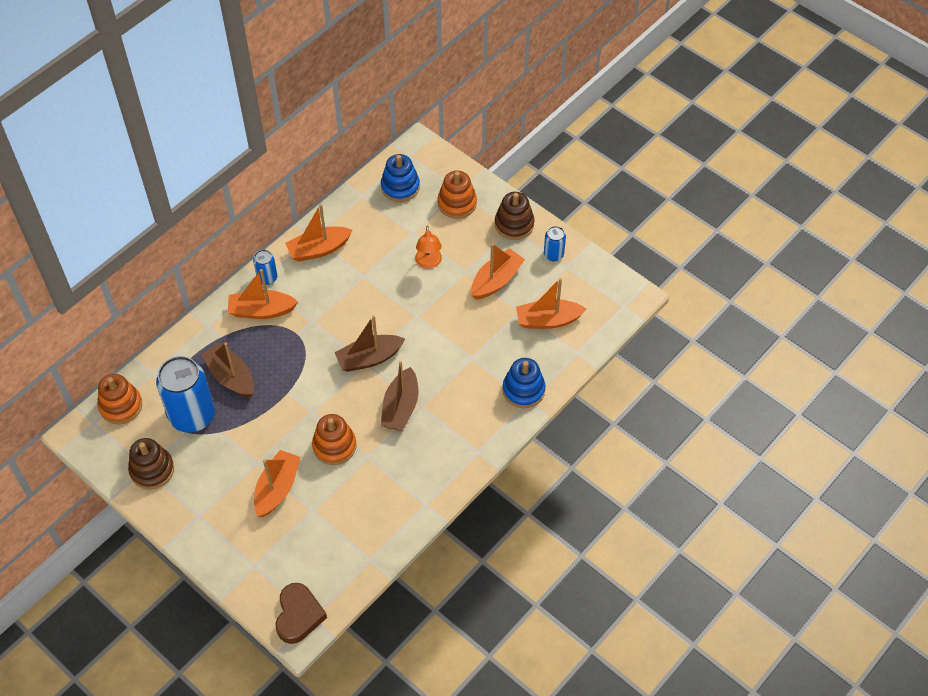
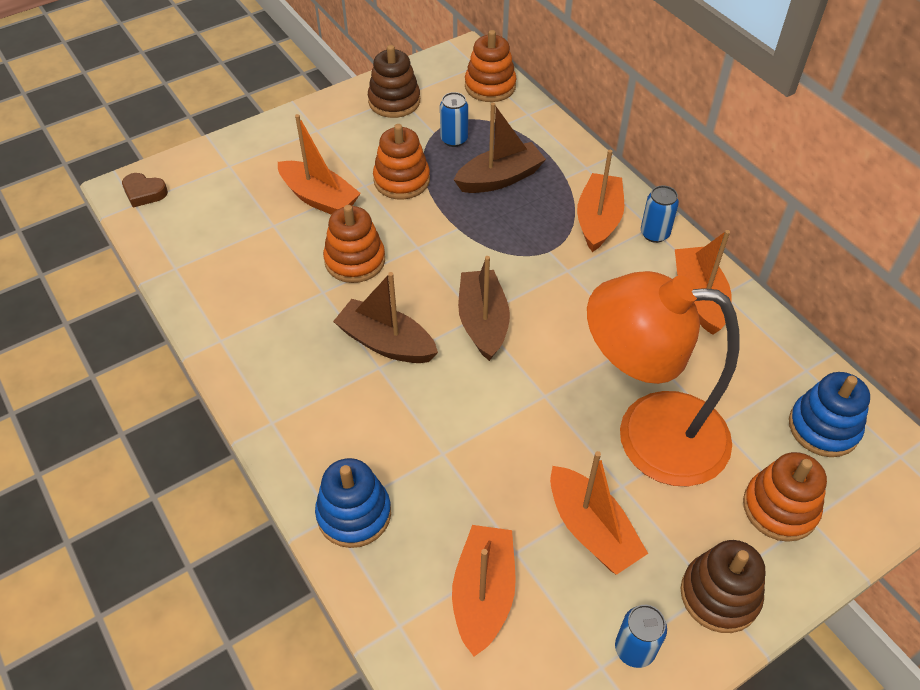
camera: 105 degrees right, 5 degrees down
(192, 416) = (454, 139): blue can -> blue can, size x0.47
(246, 439) = (401, 180): none -> orange stacking toy
(298, 615) = (144, 193): brown heart -> brown heart, size x0.63
(428, 263) = (649, 434): orange lamp -> orange lamp, size x2.37

